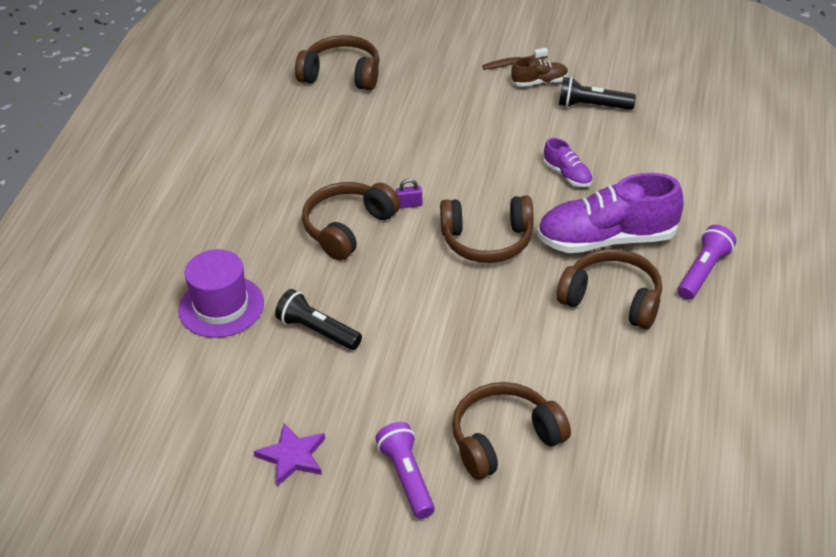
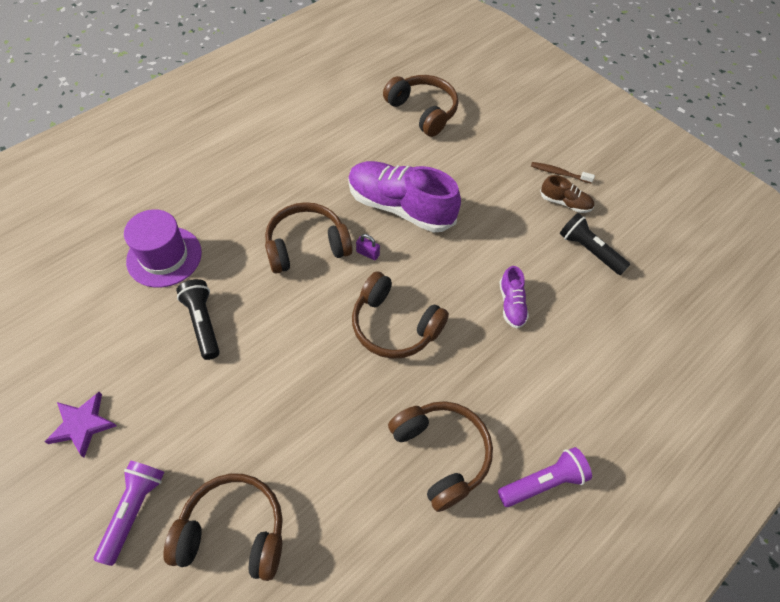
camera: 30 degrees right, 15 degrees up
(607, 239) = (489, 390): purple shoe -> purple shoe (400, 207)

